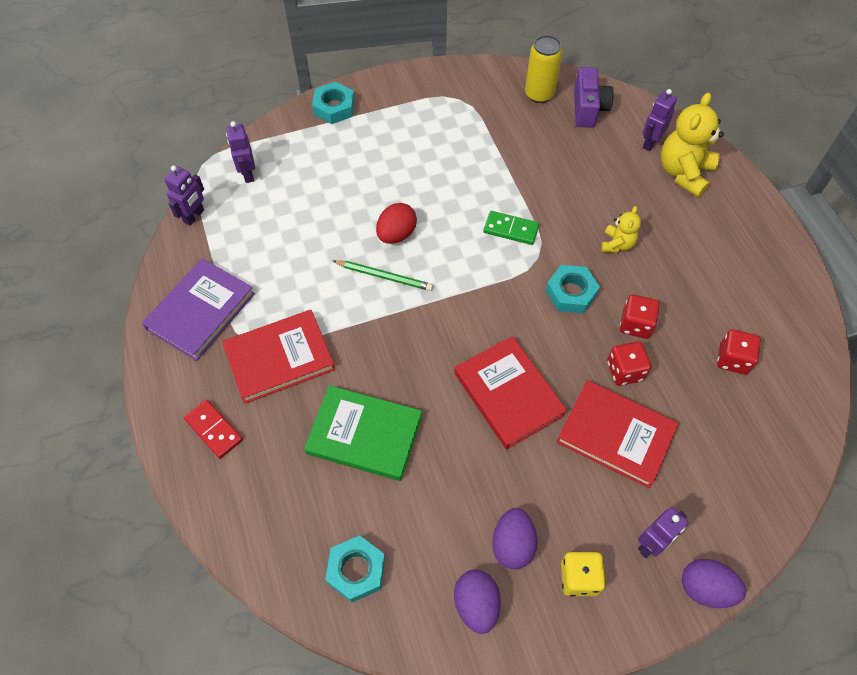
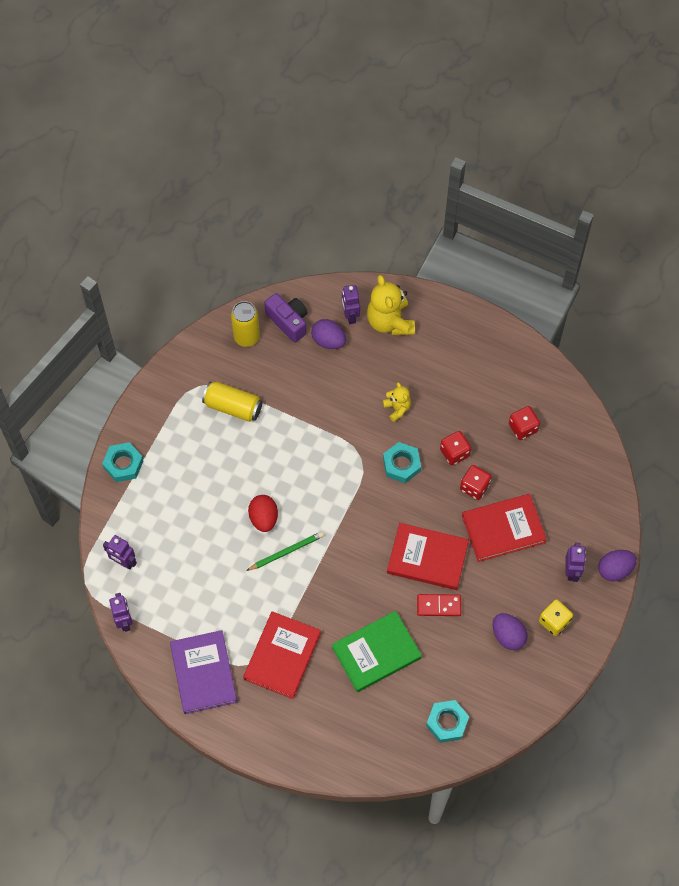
camera: 45 degrees left, 5 degrees up
(214, 430) = (293, 728): red domino -> red domino (439, 605)
(469, 134) = (233, 407): none -> yellow can
(476, 604) = (519, 681): purple egg -> purple egg (328, 341)
(511, 229) = (327, 453): green domino -> none

